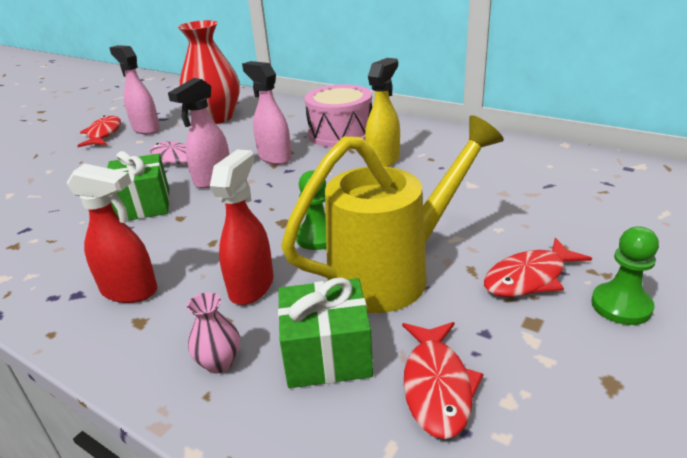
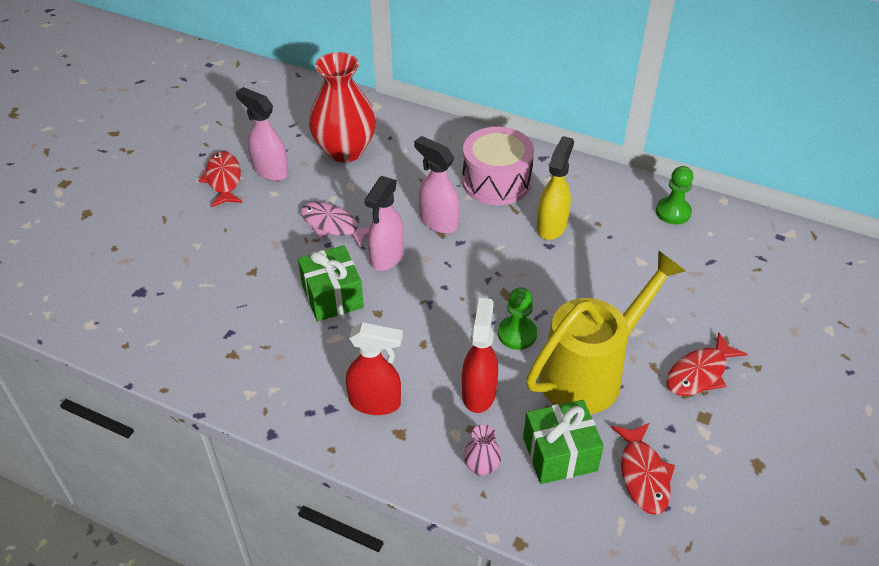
camera: 10 degrees left, 15 degrees up
(621, 305) = (767, 398): green pawn -> green pawn (673, 212)

